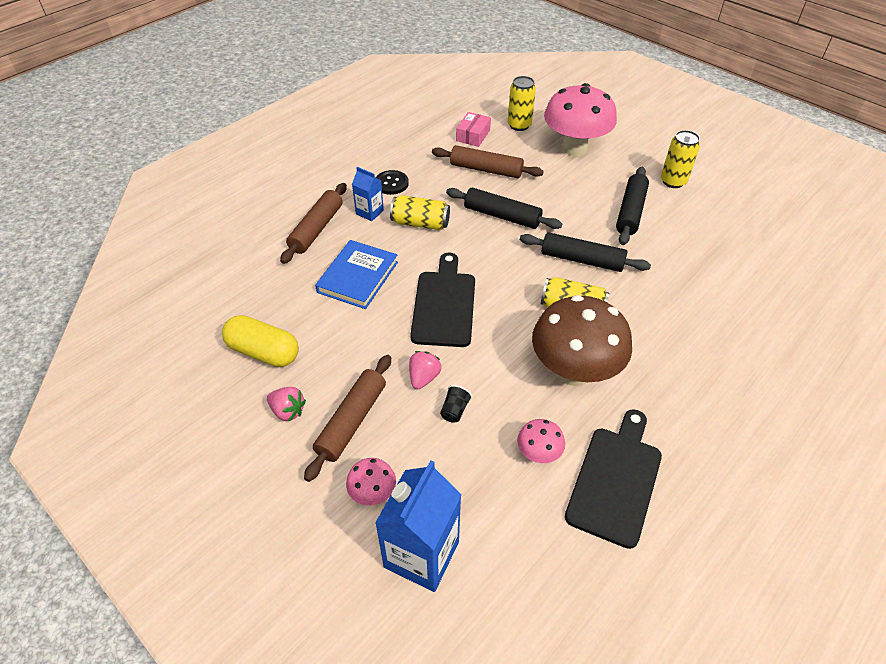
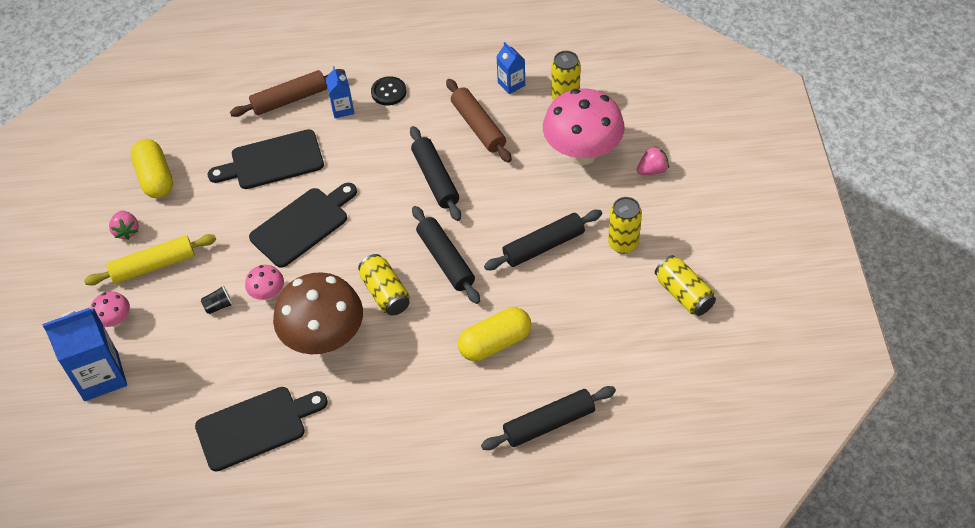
camera: 45 degrees right, 5 degrees up
(351, 421) = (153, 265): brown rolling pin -> yellow rolling pin
(358, 277) = (272, 161): blue book -> black cutting board
(420, 223) = (367, 144): yellow can -> yellow can (684, 294)
(424, 377) = (227, 269): pink strawberry -> pink strawberry (652, 170)
(473, 135) = (511, 84): pink box -> blue carton
(538, 454) = (232, 373): pink mushroom -> pink mushroom (268, 294)
(690, 288) = (495, 343): none -> yellow capsule
(795, 312) = (549, 423): none -> black rolling pin

